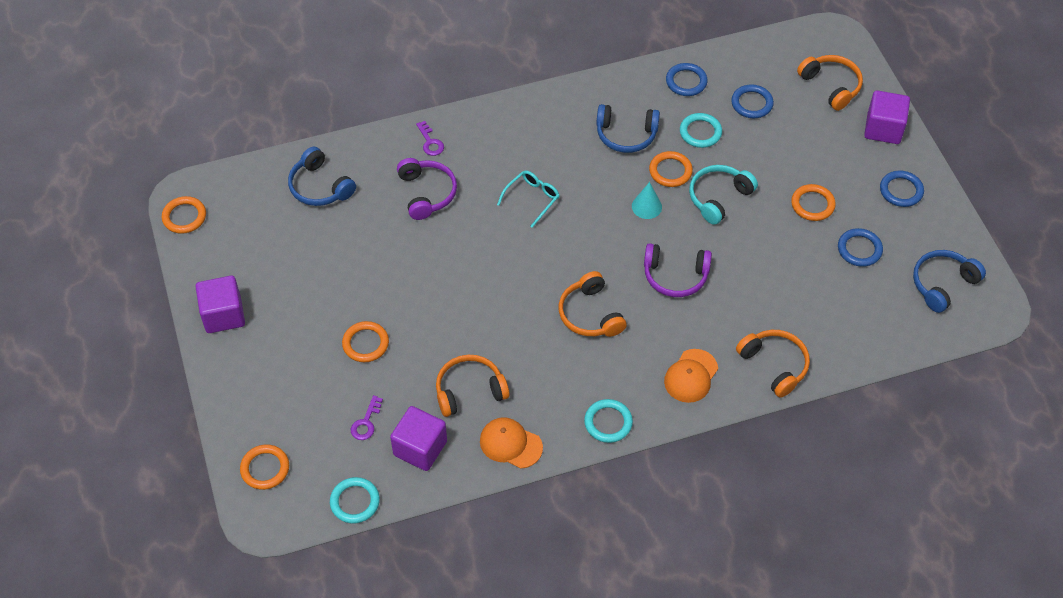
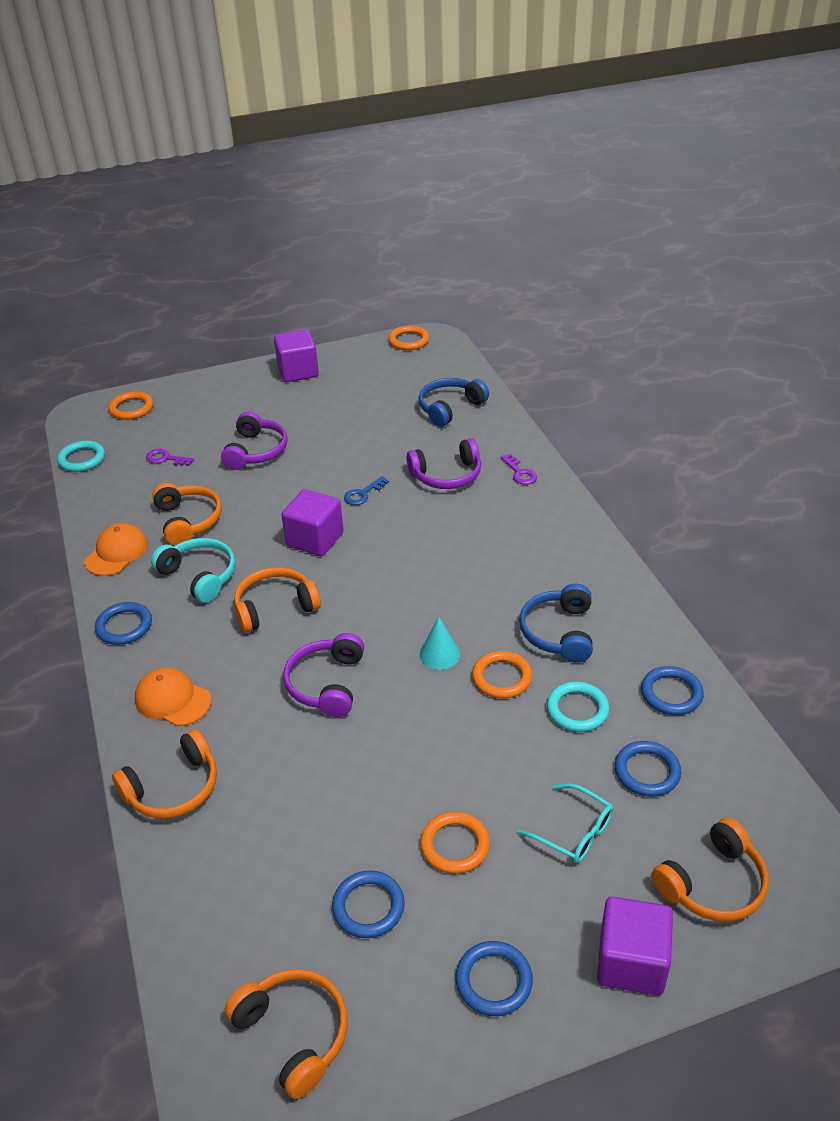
camera: 90 degrees right, 15 degrees down
(365, 343) = (256, 451): orange ring -> purple headphones
(420, 448) = (128, 493): purple cube -> purple cube (315, 539)
(430, 142) = (520, 473): purple key -> purple key turned 90 degrees counterclockwise
(446, 255) = (363, 494): none -> blue key
(532, 199) = (445, 553): turquoise glasses -> turquoise glasses (574, 832)
(608, 422) = (124, 626): turquoise ring -> blue ring
(718, 197) = (460, 729): turquoise headphones -> turquoise headphones (200, 576)
(942, 284) = (294, 1033): blue headphones -> orange headphones

